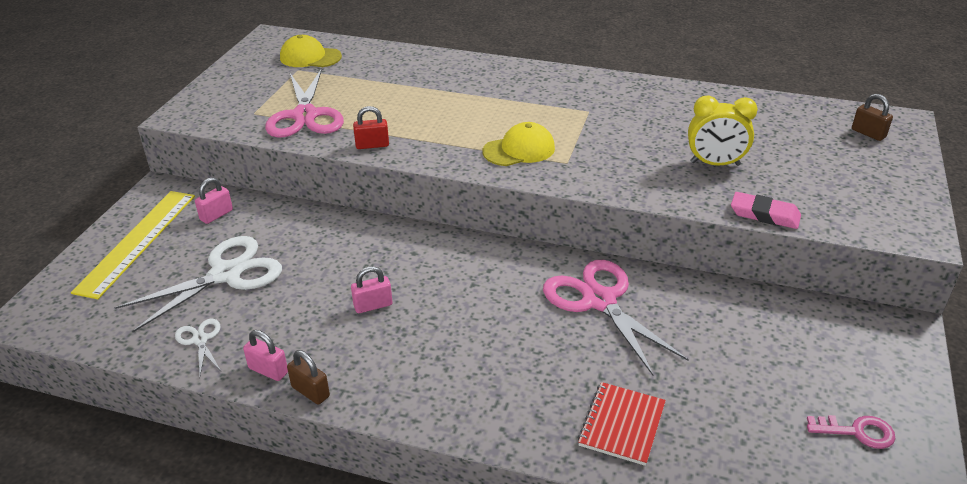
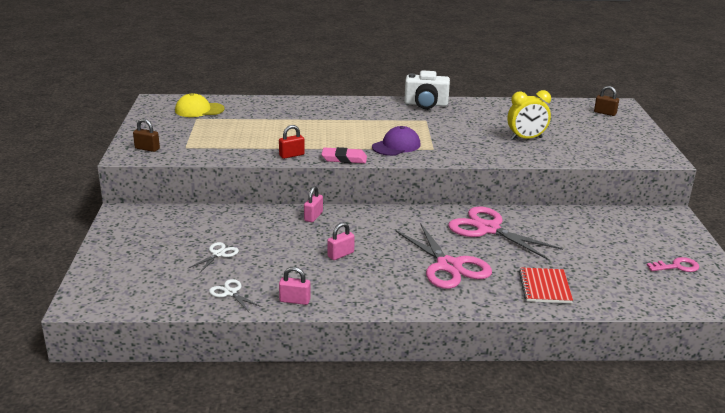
camera: 20 degrees left, 10 degrees down
(137, 242) = (131, 246): yellow ruler -> none
(216, 215) = (181, 222): pink padlock -> pink padlock (313, 216)
(226, 274) = (218, 254): white scissors -> white scissors, size x0.47
(305, 115) = (226, 144): pink scissors -> pink scissors (448, 266)
(310, 391) = (334, 306): brown padlock -> brown padlock (147, 148)
(519, 150) = (396, 146): yellow cap -> purple cap
(606, 84) = (426, 104): none -> white camera
(764, 214) = (573, 160): pink eraser -> pink eraser (344, 159)

